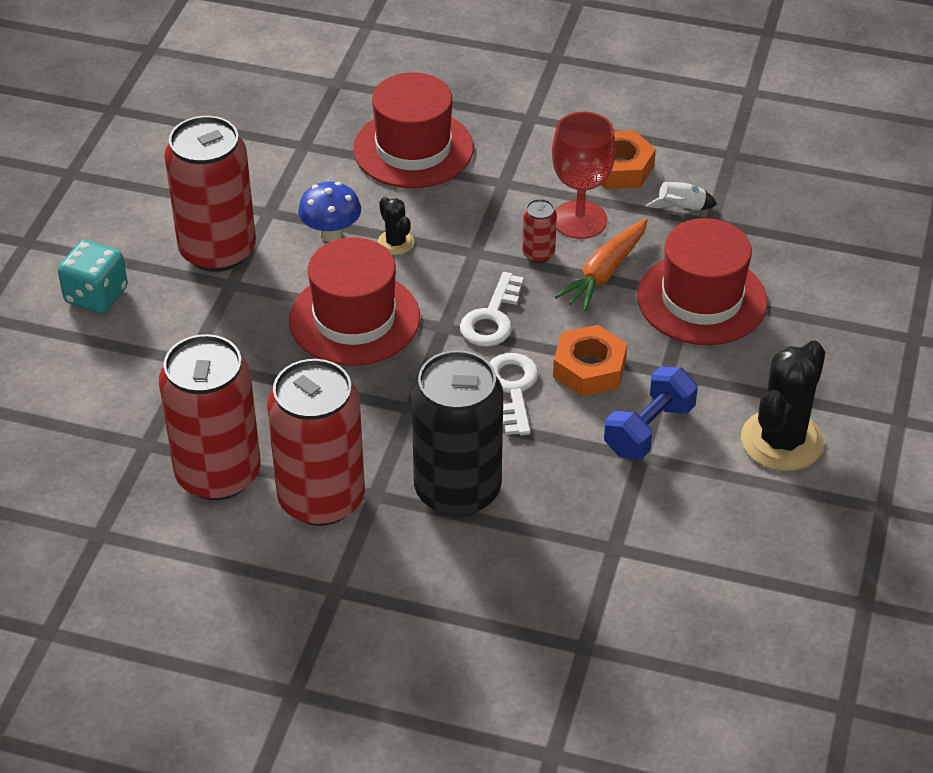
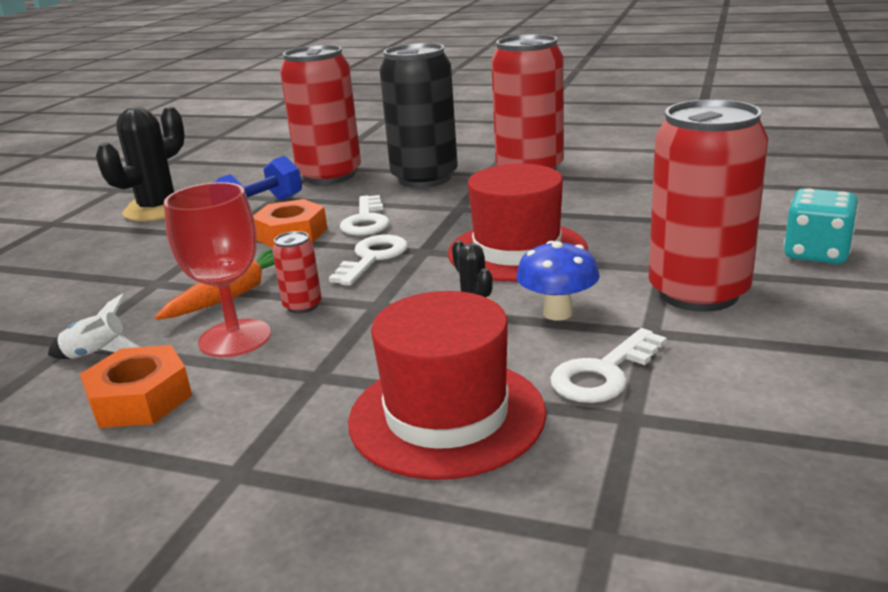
camera: 175 degrees left, 20 degrees down
(218, 474) = (615, 174): red can -> red can (329, 175)
(311, 176) = (603, 373): none -> white key
(701, 299) = (147, 279): red hat -> none

